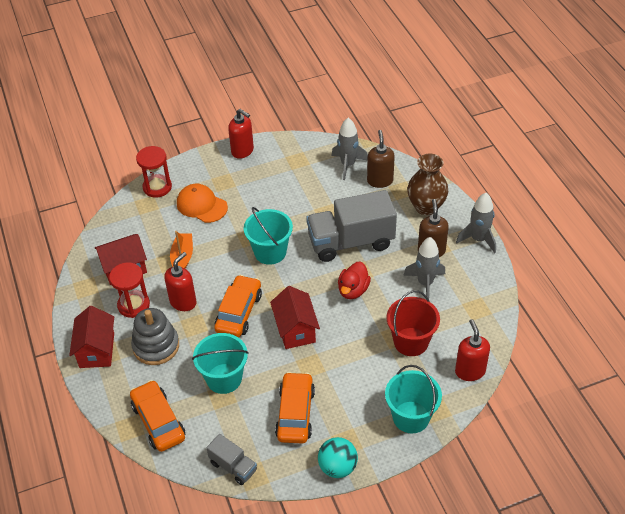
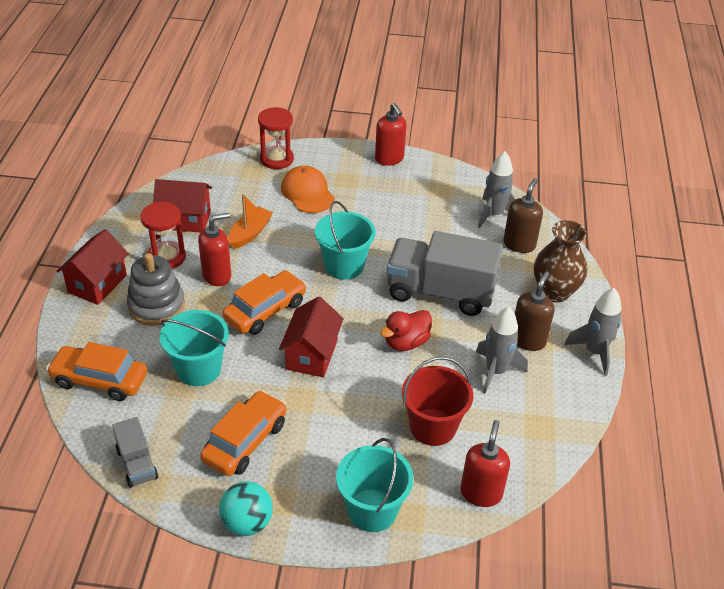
camera: 25 degrees right, 5 degrees down
(158, 421) = (99, 380): orange car -> orange car turned 75 degrees counterclockwise

